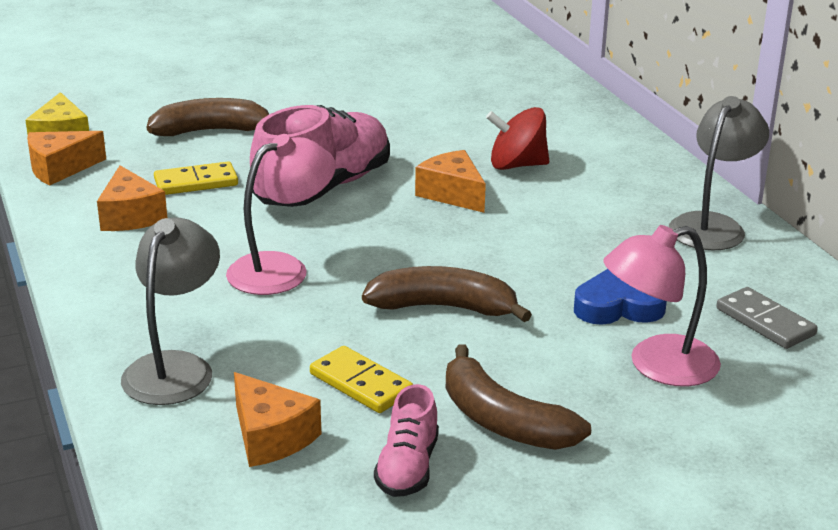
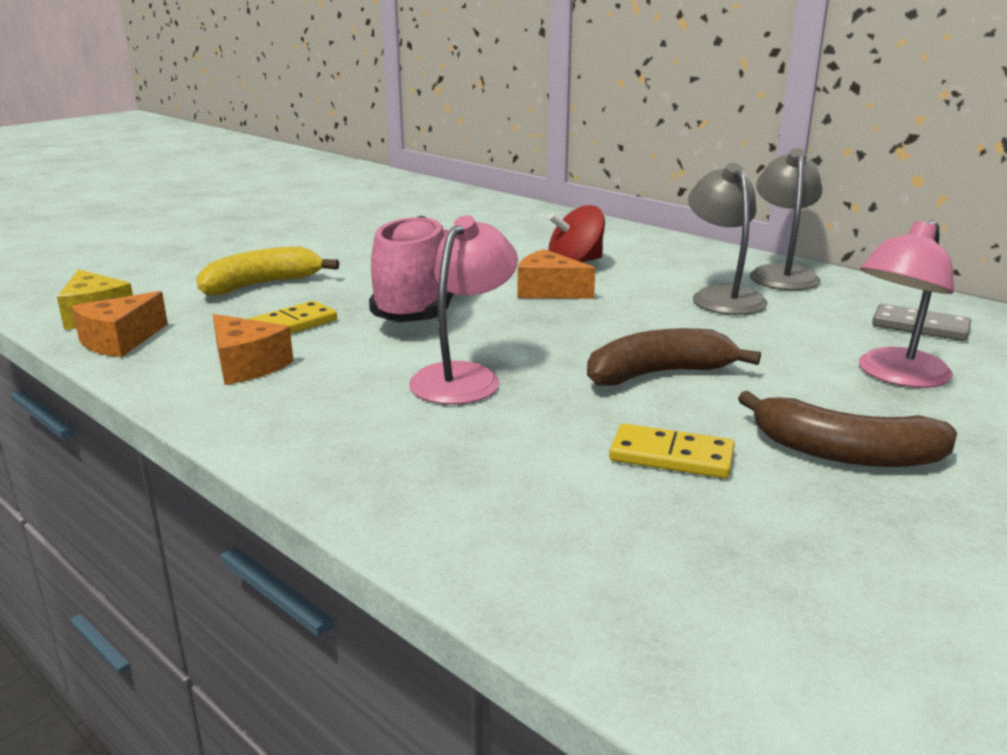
camera: 25 degrees left, 5 degrees down
(175, 367) = (456, 493): grey lamp -> grey lamp (722, 296)
(212, 131) = (261, 285): brown banana -> yellow banana
(270, 437) = (648, 534): orange cheese -> none
(407, 468) = (824, 522): pink shoe -> none
(617, 306) = (798, 341): blue heart -> none

